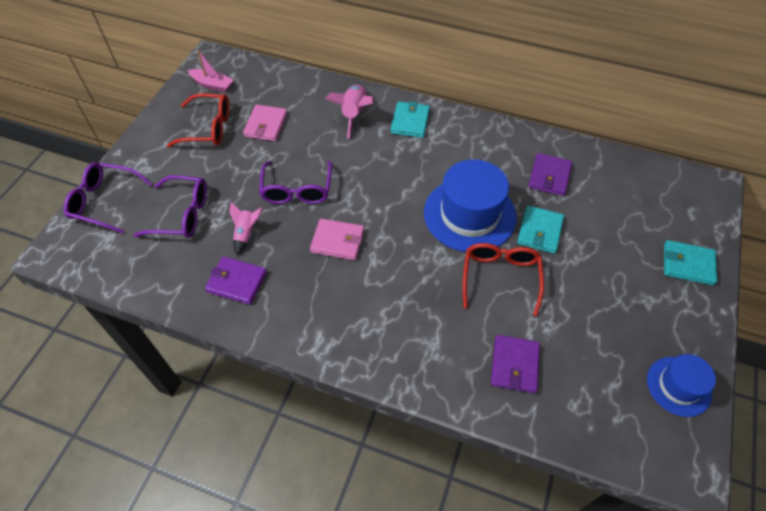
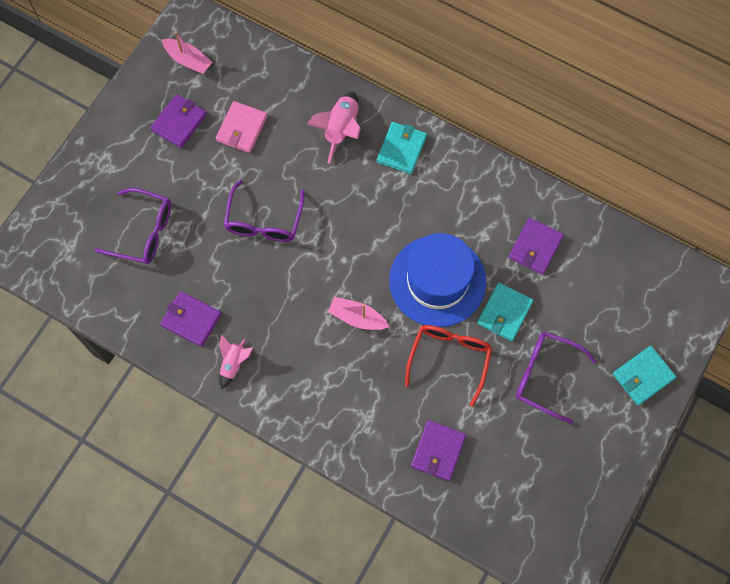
camera: 10 degrees right, 15 degrees up
(104, 201) = (65, 203): purple glasses -> purple glasses (545, 376)
(208, 128) = (179, 122): red glasses -> purple wallet
(246, 234) = (206, 266): pink rocket -> pink rocket (233, 363)
(337, 241) = (296, 290): pink wallet -> none
(402, 256) = (357, 317): none -> pink boat
(679, 386) = (584, 498): blue hat -> none
(688, 264) = (643, 376): turquoise wallet -> turquoise wallet turned 60 degrees counterclockwise

